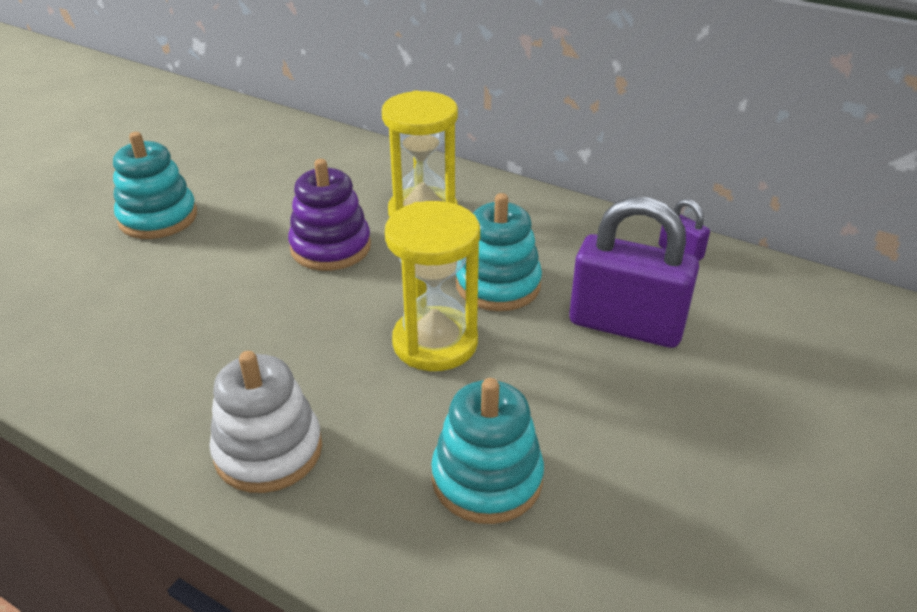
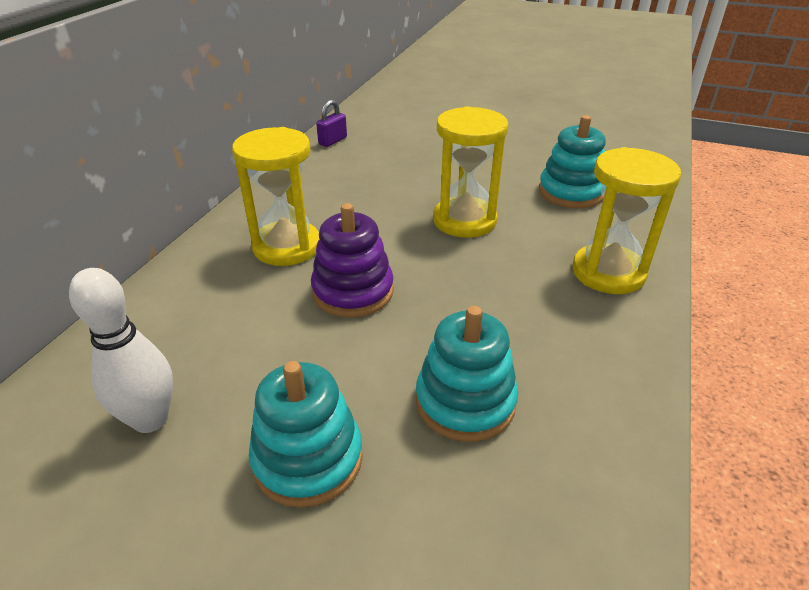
camera: 100 degrees left, 0 degrees up
(237, 161) = (150, 419): none -> white bowling pin
(268, 451) = (608, 272): white stacking toy -> yellow hourglass
(498, 285) = (388, 202): turquoise stacking toy -> turquoise stacking toy (465, 401)
(625, 325) = (417, 157): purple padlock -> none

